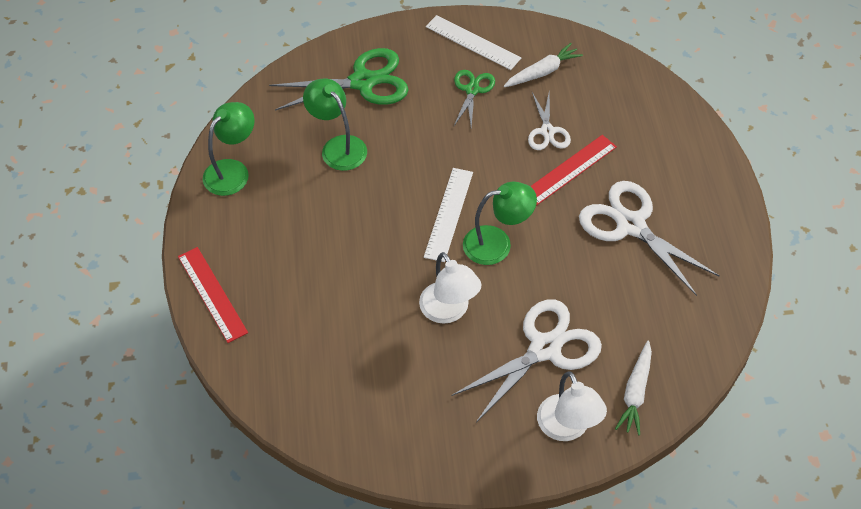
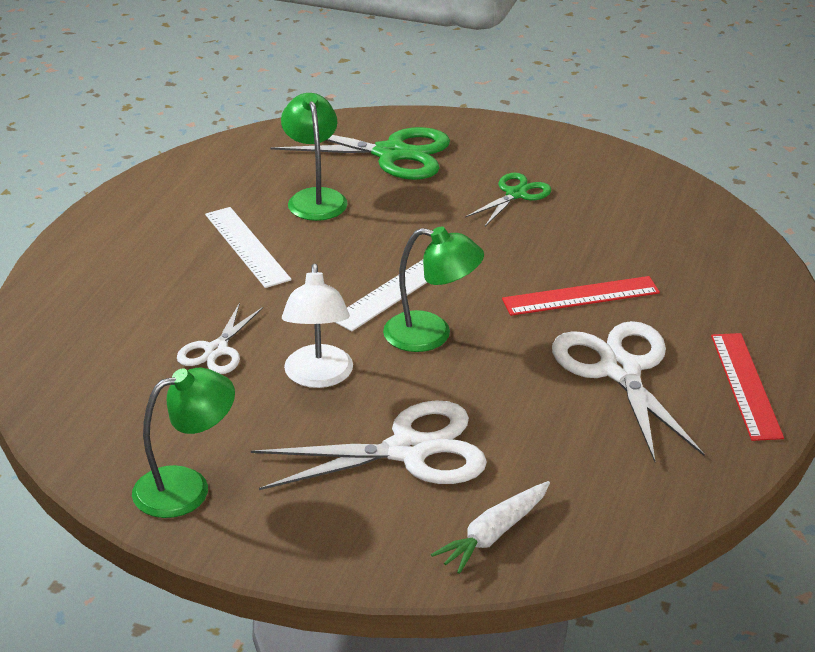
camera: 25 degrees right, 20 degrees down
(212, 294) = (62, 277): red ruler -> red ruler (745, 385)
(233, 171) = (180, 184): green lamp -> green lamp (186, 487)
(473, 42) = (551, 155): white ruler -> white ruler (247, 246)
(542, 72) = (617, 202): white carrot -> none
(547, 131) = (580, 254): white scissors -> white scissors (216, 350)
(567, 428) = (372, 538): white lamp -> none

